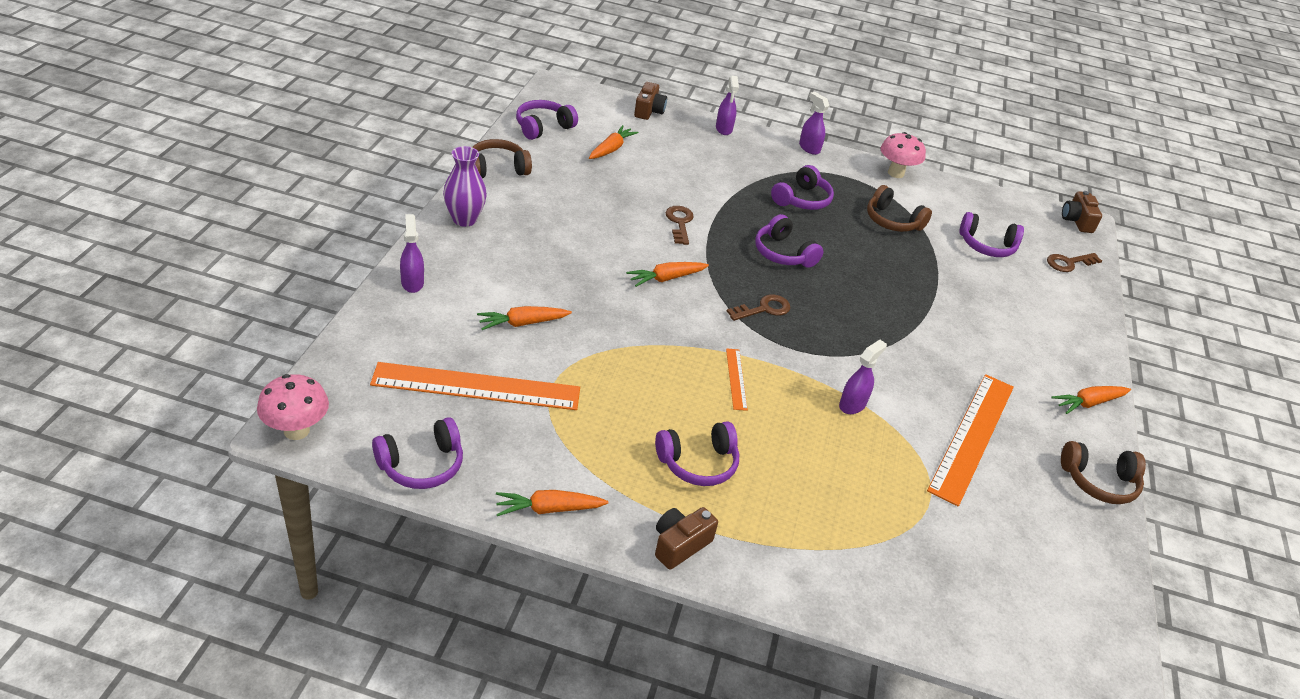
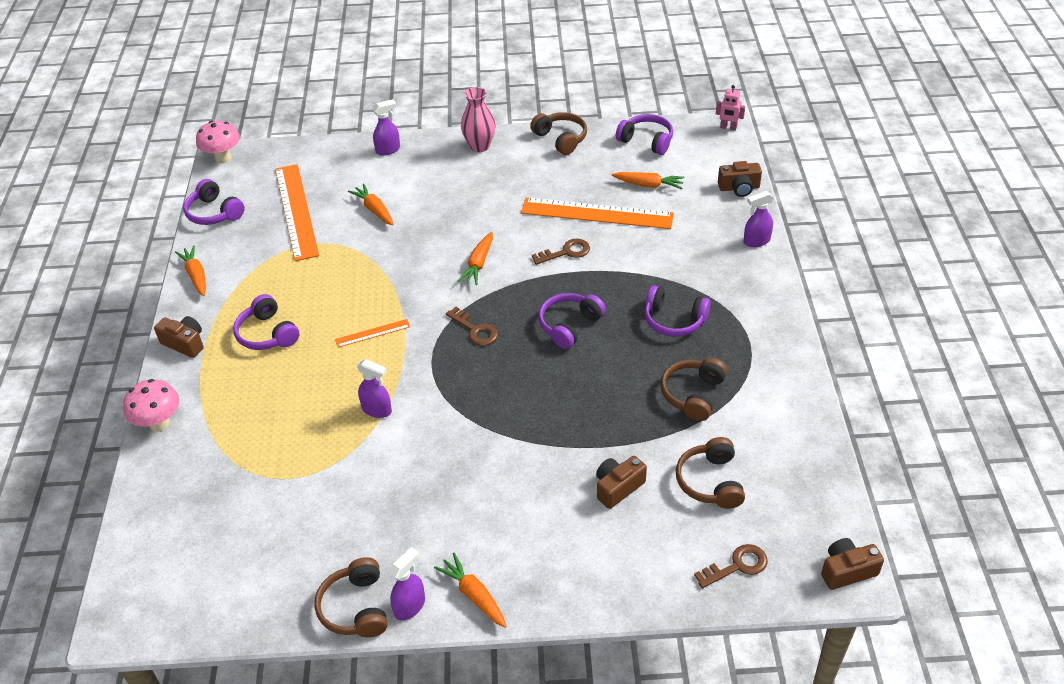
camera: 80 degrees right, 5 degrees up
(464, 219) = (479, 146): purple vase -> pink vase
(559, 84) = (728, 128): none -> pink robot
(666, 278) = (478, 264): orange carrot -> orange carrot turned 120 degrees counterclockwise
(809, 148) = (781, 307): purple spray bottle -> purple spray bottle (410, 606)
(895, 173) = (796, 383): pink mushroom -> pink mushroom (159, 423)
(972, 436) = (375, 500): orange ruler -> orange ruler (597, 213)
(984, 291) = (618, 487): none -> brown camera
(986, 246) = (710, 482): purple headphones -> brown headphones
(1069, 263) = (737, 566): brown key -> brown key turned 105 degrees clockwise

